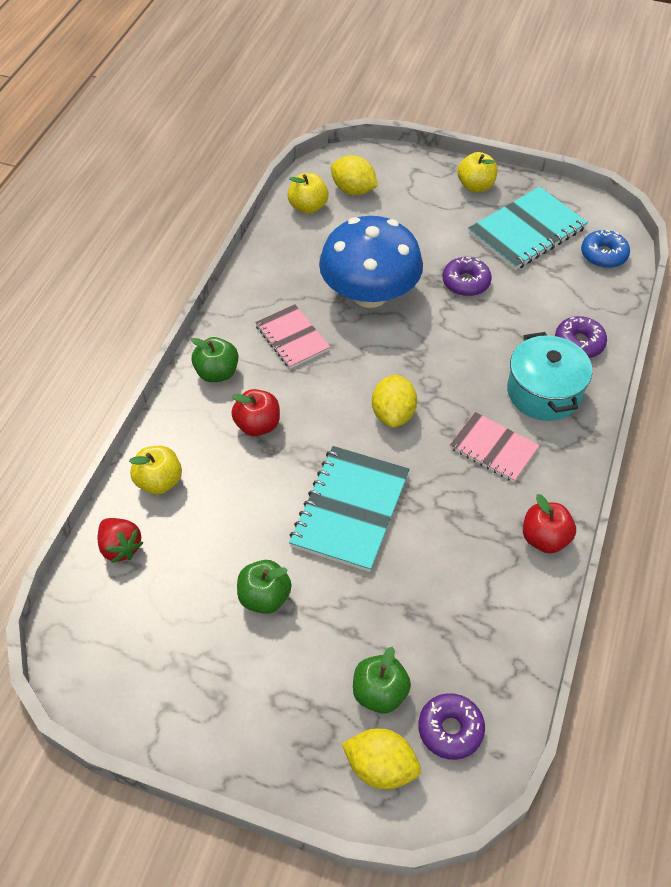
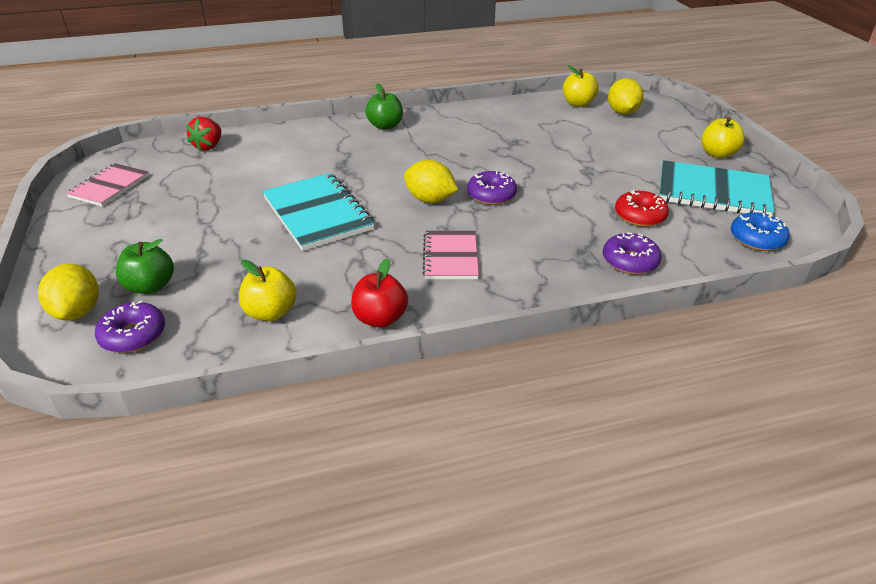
camera: 55 degrees right, 15 degrees down
(159, 481) = (273, 140): yellow apple -> yellow apple (271, 312)
(257, 425) = (357, 154): red apple -> none
(264, 597) = (207, 208): green apple -> none
(292, 338) = (450, 139): pink notebook -> pink notebook (110, 186)
(350, 510) = (317, 214): turquoise notebook -> turquoise notebook turned 75 degrees clockwise
(369, 294) = (534, 151): blue mushroom -> none
(393, 414) = (430, 199): yellow lemon -> yellow lemon turned 60 degrees clockwise
(466, 282) = (609, 184): purple donut -> purple donut (491, 195)
(525, 296) = (640, 216): none -> red donut
(544, 392) = (546, 261): turquoise pot -> none

